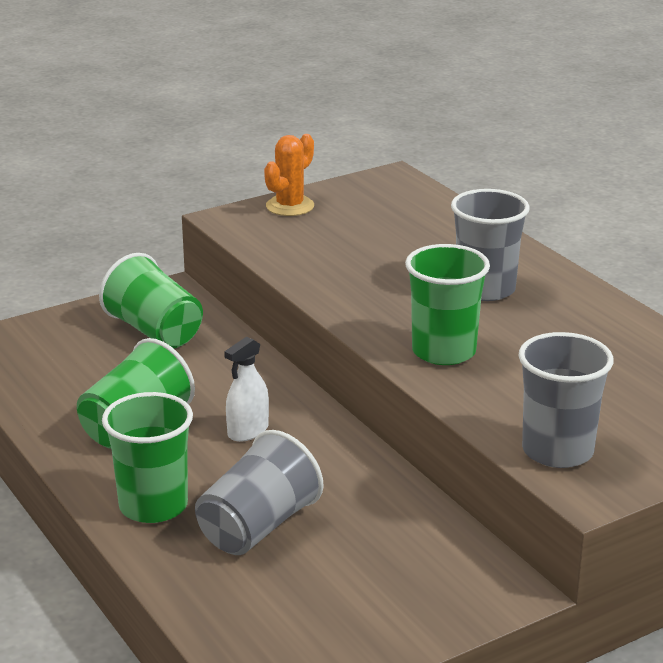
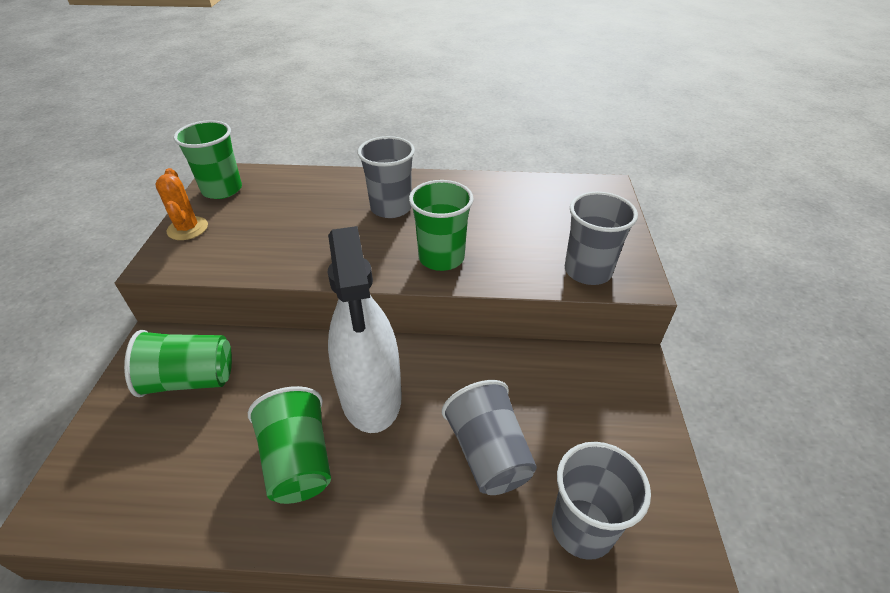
camera: 55 degrees left, 15 degrees up
(153, 506) = (412, 507): green cup -> green cup (222, 190)
(233, 614) = (582, 527): none -> grey cup
(248, 431) = (371, 395): white spray bottle -> white spray bottle, size x2.35

